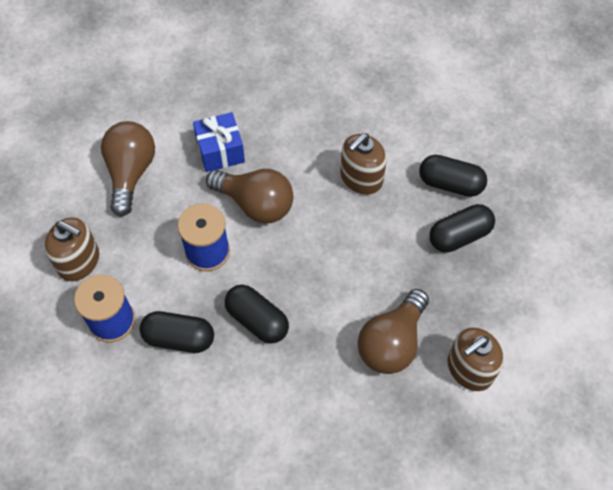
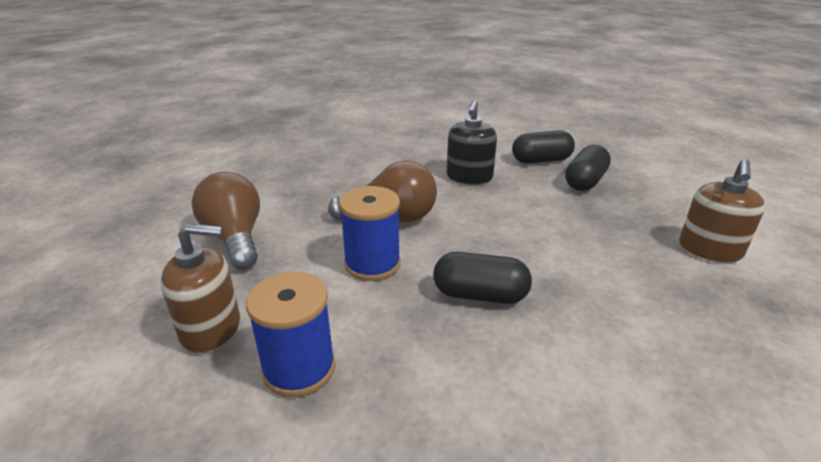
camera: 30 degrees left, 30 degrees down
(179, 338) = (405, 348): black capsule -> none
(220, 151) = (324, 198): blue gift -> none
(361, 178) = (469, 177): brown soap dispenser -> black soap dispenser
(392, 342) = (625, 259): brown light bulb -> none

